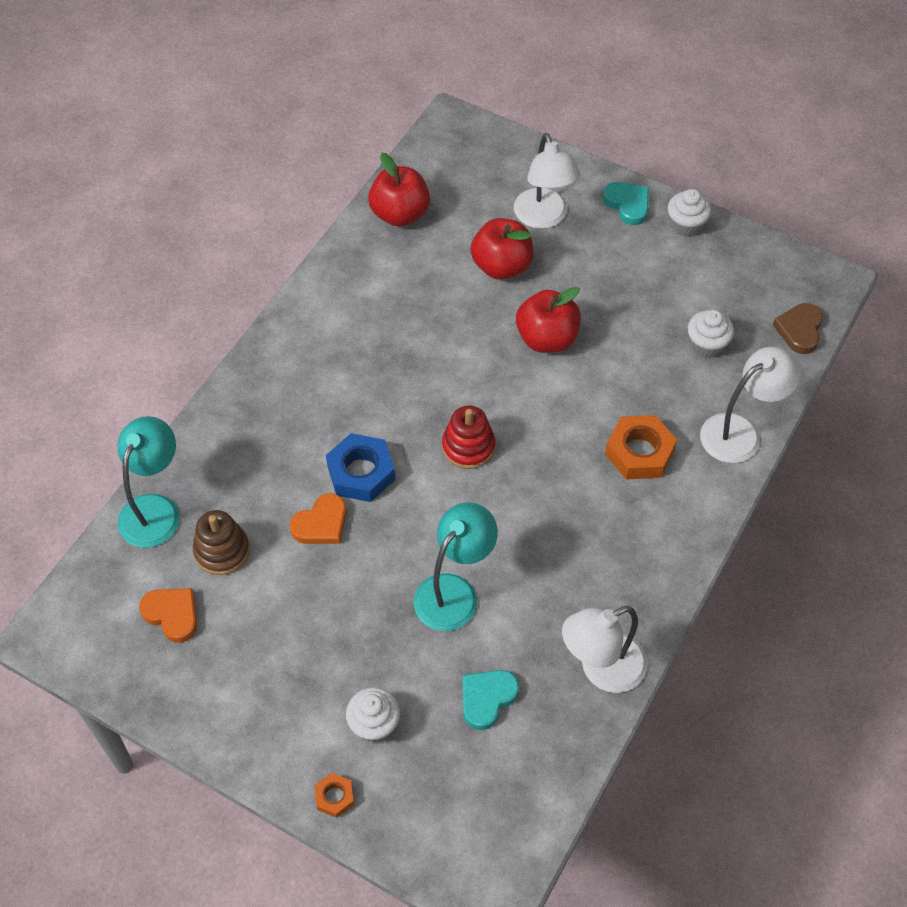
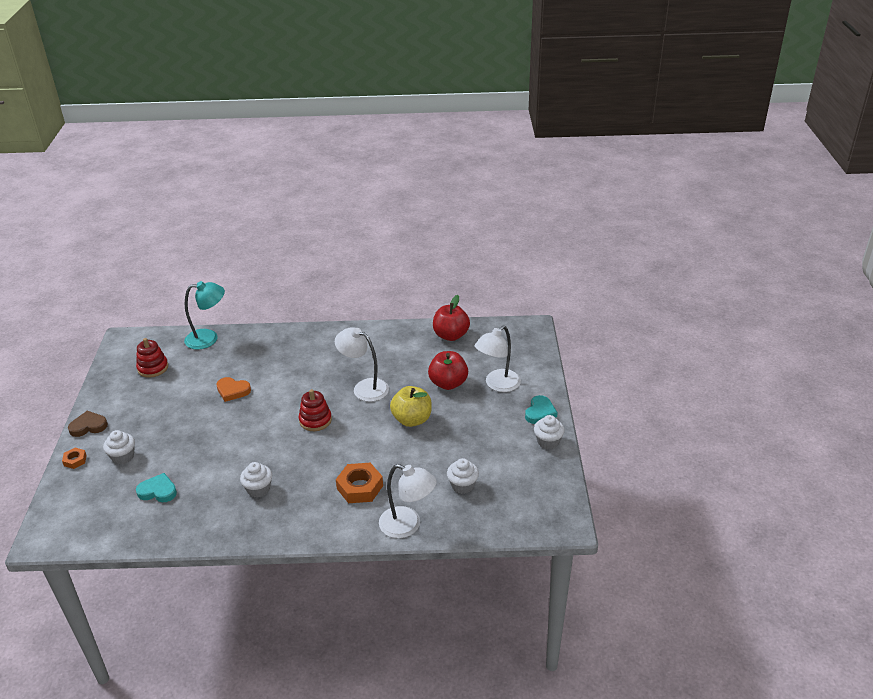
camera: 60 degrees right, 20 degrees down
(172, 615) = (153, 368): orange heart -> red stacking toy
(222, 551) = (197, 367): brown stacking toy -> none
(361, 472) = (272, 391): blue nut -> none
(454, 592) = (218, 452): turquoise lamp -> none
(547, 338) = (412, 419): red apple -> yellow apple
(567, 569) = (258, 489): none -> white cupcake
(601, 669) = (199, 529): white lamp -> white lamp (364, 387)
(799, 330) = (511, 524): brown heart -> brown heart (88, 426)

